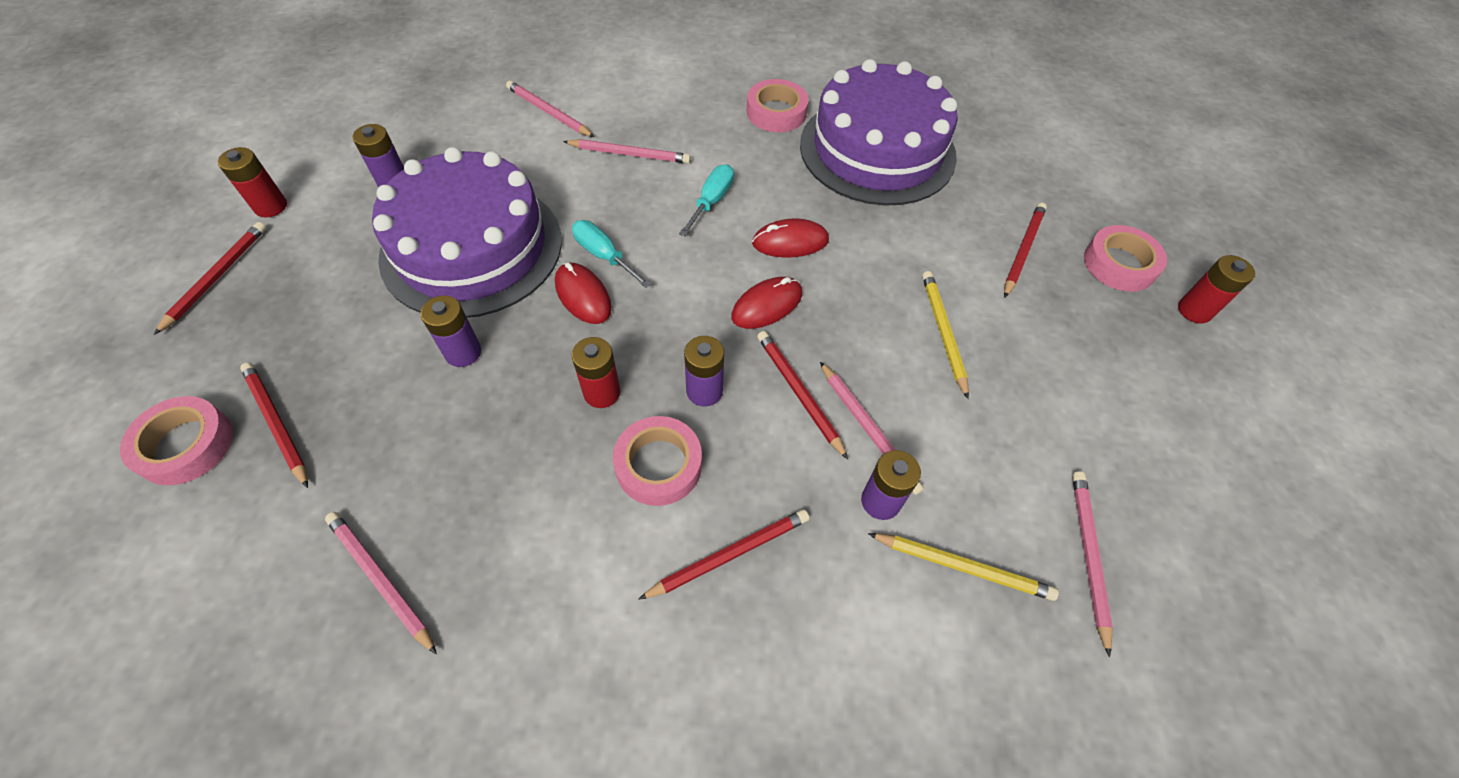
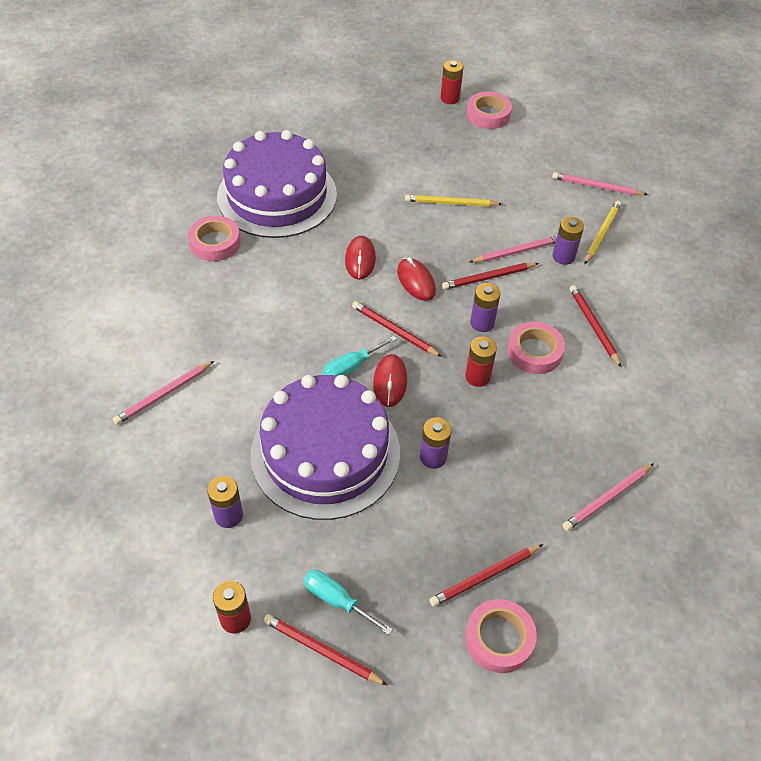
camera: 80 degrees left, 5 degrees down
(583, 296) = (390, 382): red mouse -> red mouse turned 60 degrees counterclockwise
(629, 154) = (239, 341): pink pencil -> none
(711, 201) = (308, 296): turquoise screwdriver -> turquoise screwdriver (337, 600)
(1023, 251) = (391, 151): red pencil -> red pencil (394, 331)
(1119, 264) = (410, 115): pink tape -> pink tape (488, 115)

